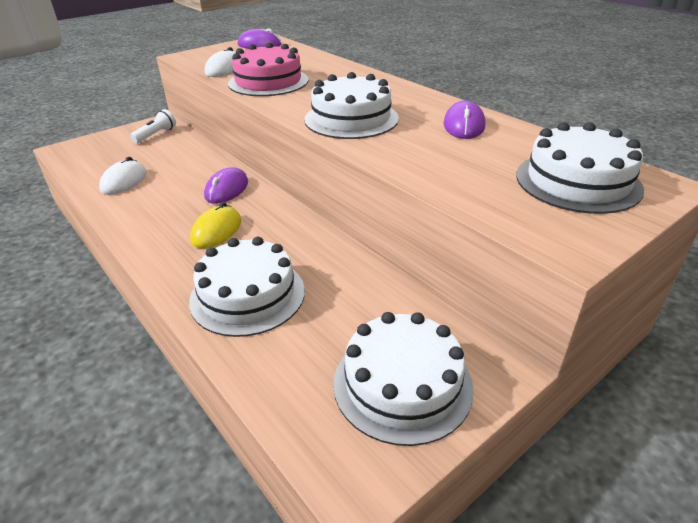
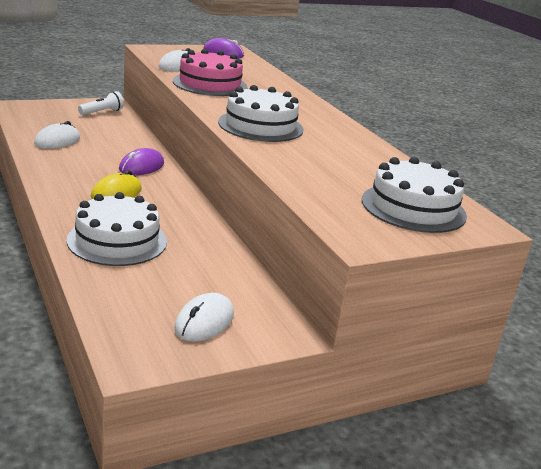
camera: 10 degrees right, 10 degrees down
(402, 384) = (204, 322): white cake -> white mouse
(464, 125) = (355, 151): purple mouse -> none

